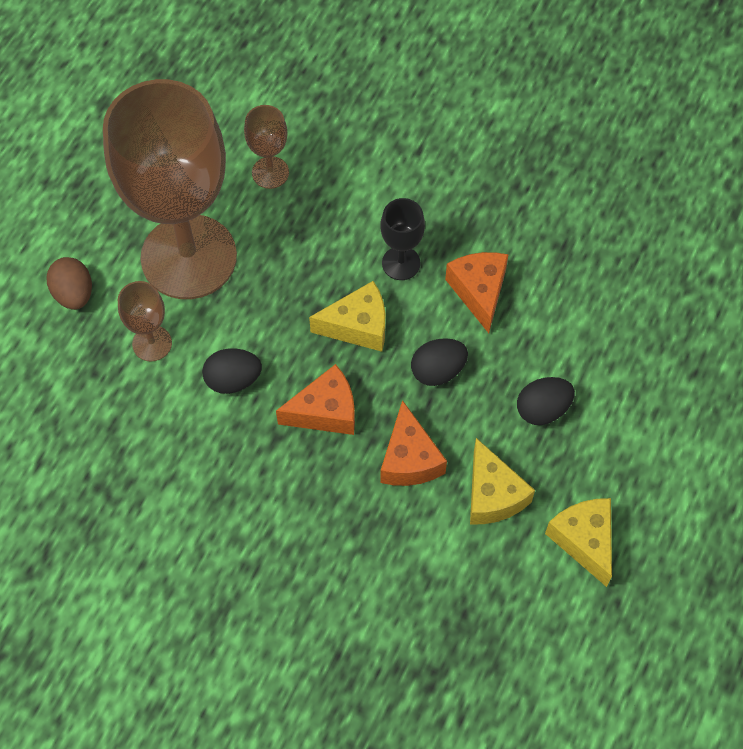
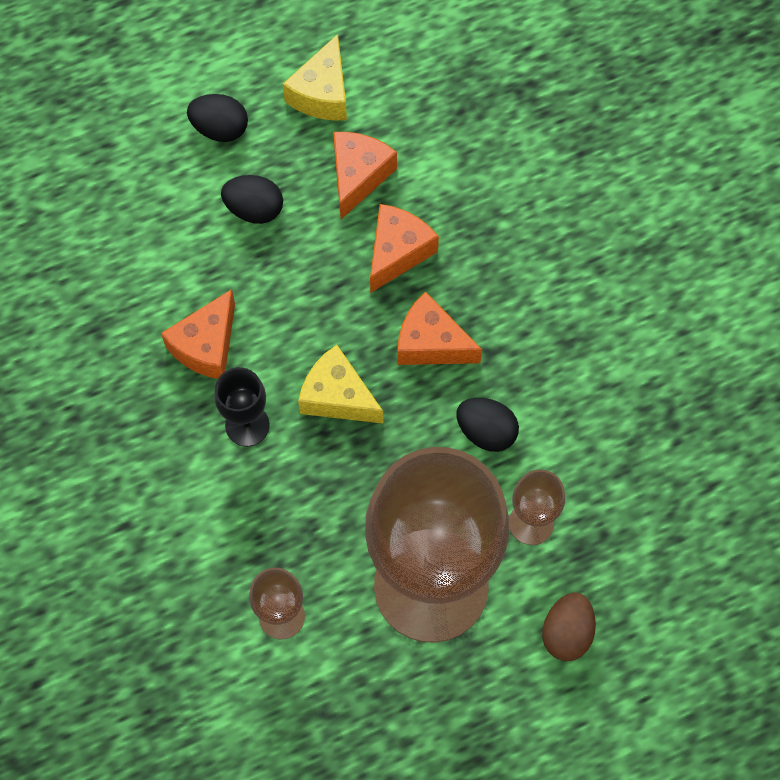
camera: 140 degrees left, 5 degrees up
(438, 371) = (307, 305): black egg -> black egg (220, 128)
(492, 495) = (358, 176): yellow cheese -> orange cheese

